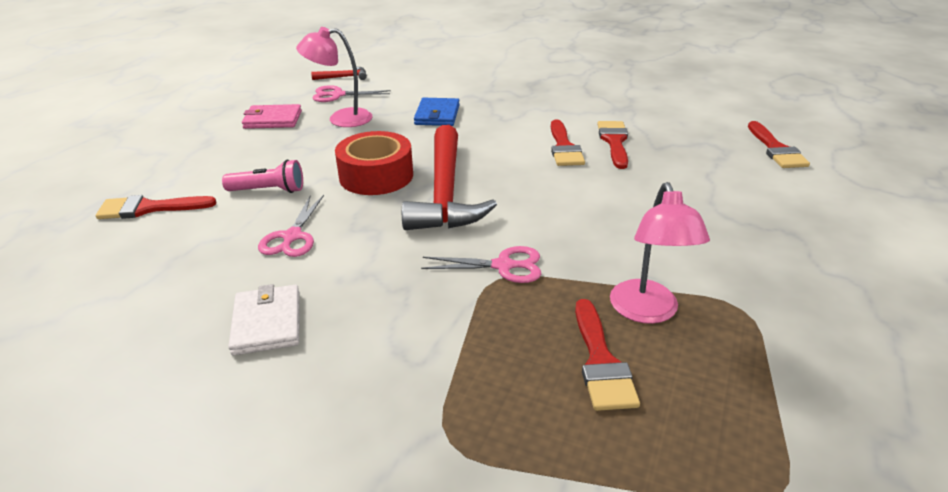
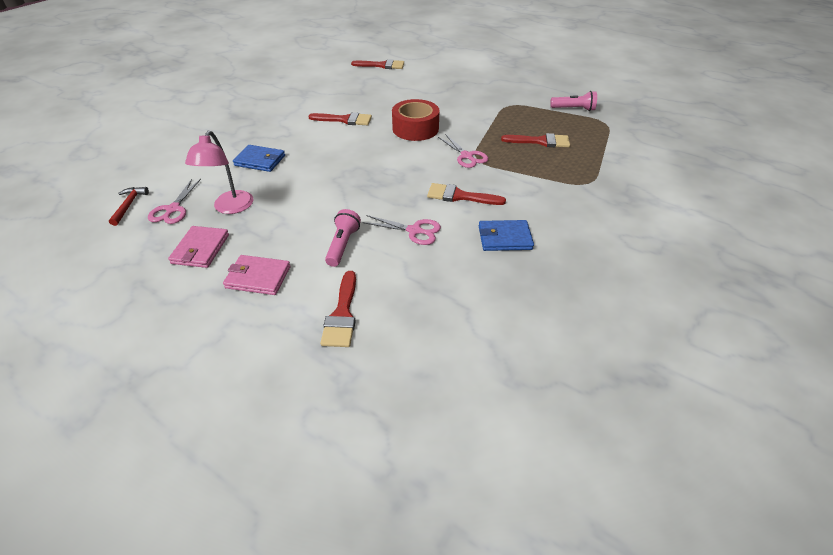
camera: 80 degrees left, 10 degrees up
(223, 154) = (258, 277): none -> pink wallet
(267, 323) = (504, 238): white wallet -> blue wallet
(376, 176) = (345, 193): red tape -> red tape (415, 128)
(445, 192) = (381, 167): red hammer -> none
(503, 266) = (466, 156): pink scissors -> pink scissors turned 135 degrees clockwise
(614, 141) = (347, 103): red brush -> red brush (459, 196)
(647, 312) = (509, 125): pink lamp -> none
(810, 426) = (573, 109): none -> pink flashlight

